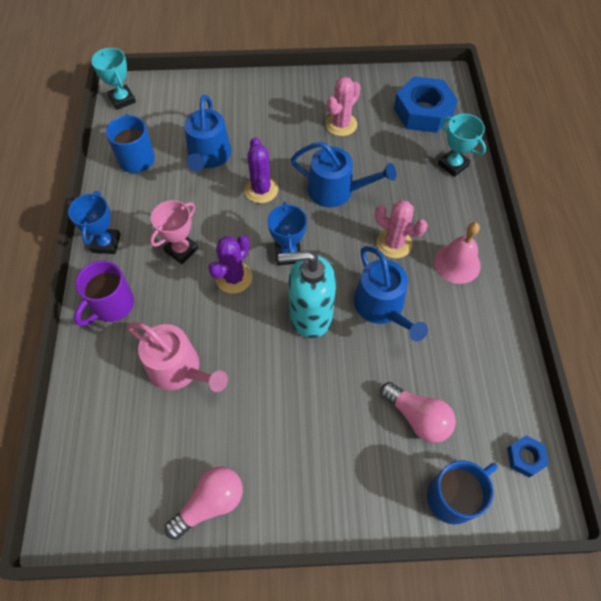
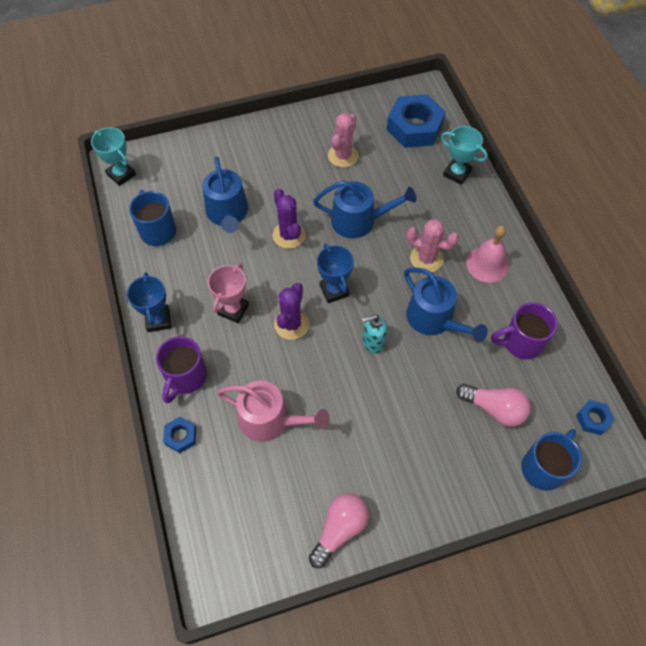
camera: 15 degrees left, 0 degrees up
(86, 363) = (180, 436): none -> blue nut
(310, 316) = (372, 342): turquoise soap dispenser -> turquoise soap dispenser, size x0.53
(468, 354) = (521, 342): none -> purple mug

